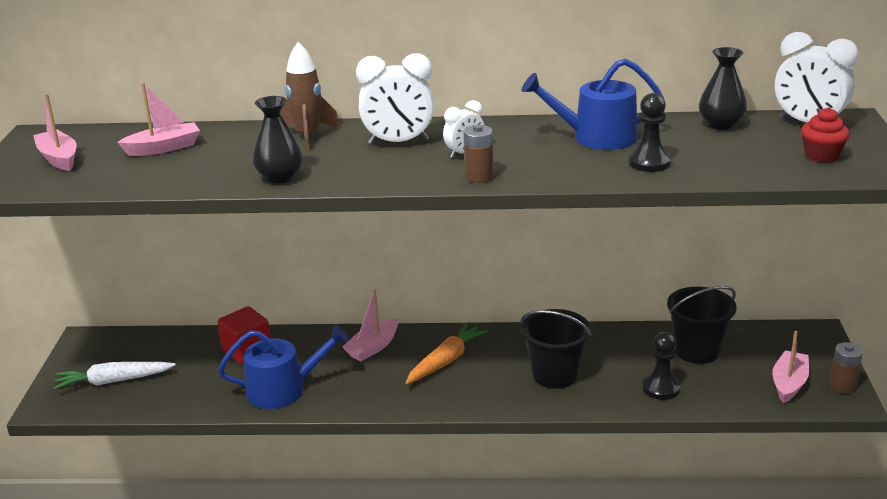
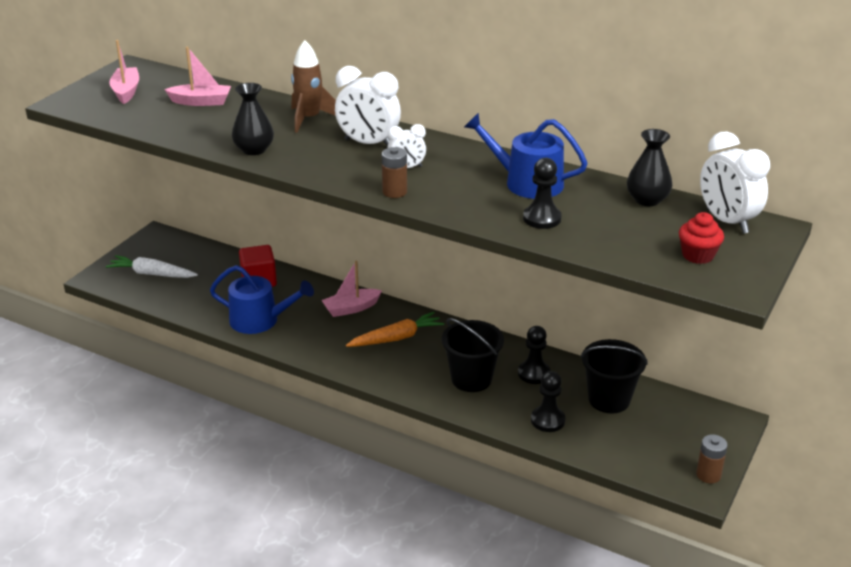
camera: 25 degrees right, 5 degrees up
(608, 350) = (534, 373): none -> black pawn
(789, 383) = (662, 455): pink boat -> none

